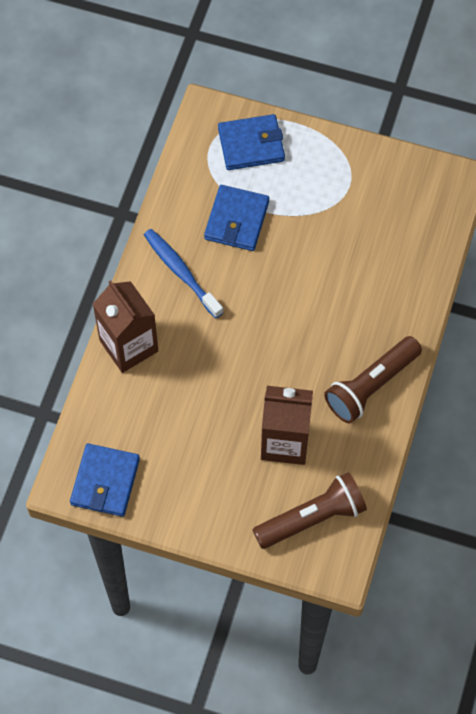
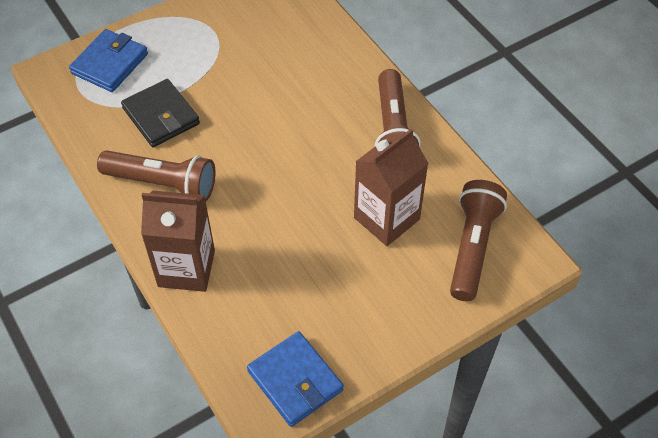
camera: 50 degrees left, 10 degrees down
(181, 272) = (163, 183): blue toothbrush -> brown flashlight
(237, 220) = (161, 116): blue wallet -> black wallet

